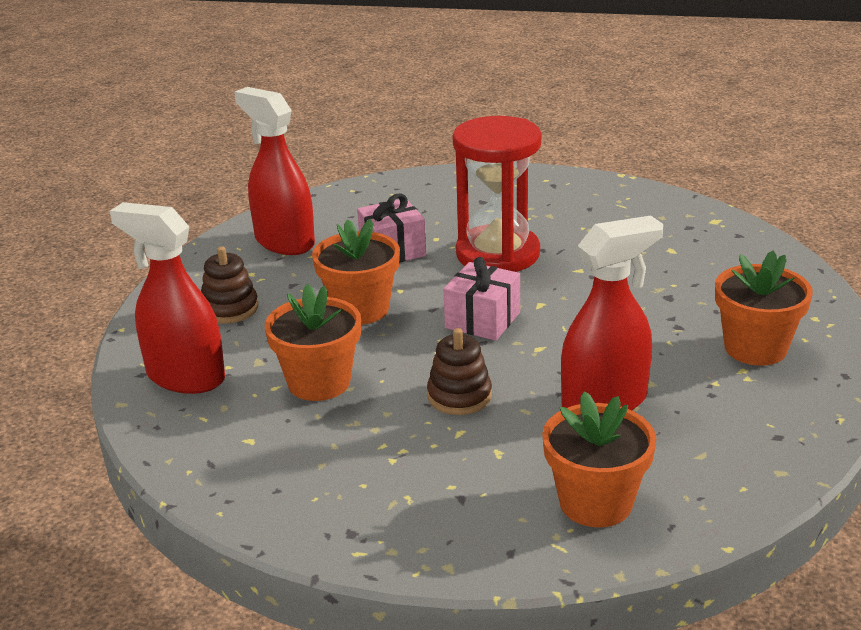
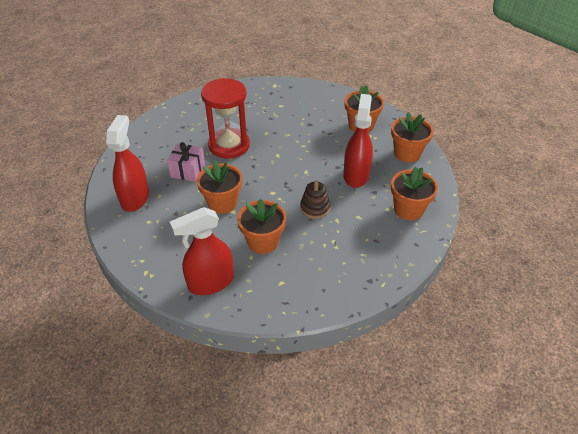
camera: 55 degrees left, 15 degrees up
(230, 309) = (171, 242): brown stacking toy -> none
(284, 242) = (135, 198): red spray bottle -> red spray bottle turned 105 degrees clockwise
(482, 320) = (271, 175): pink gift -> none
(761, 434) = (407, 153): none -> orange flower pot

